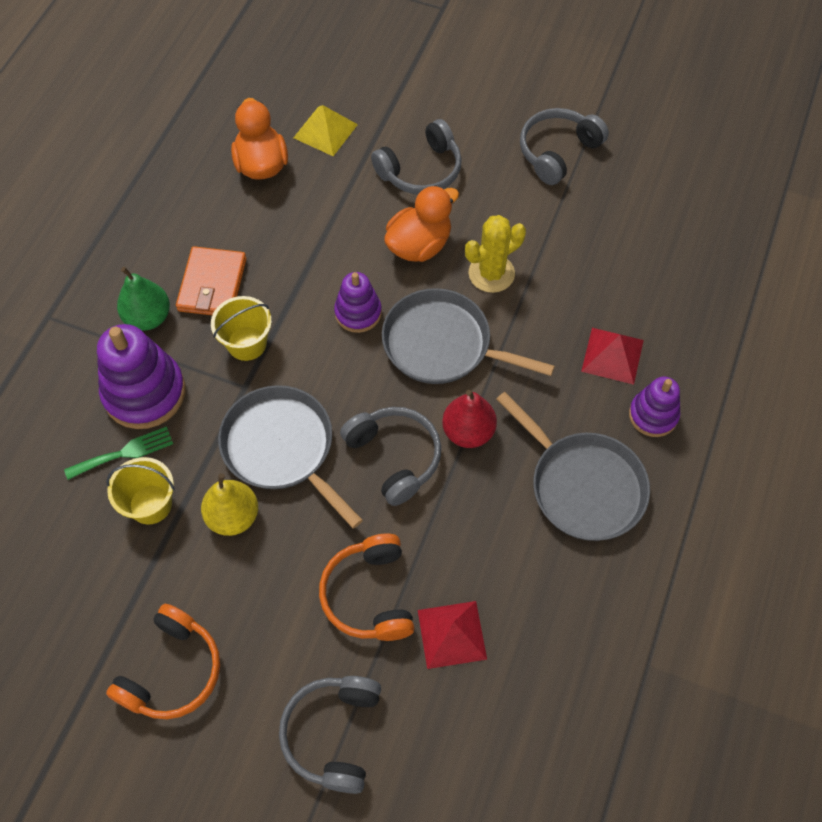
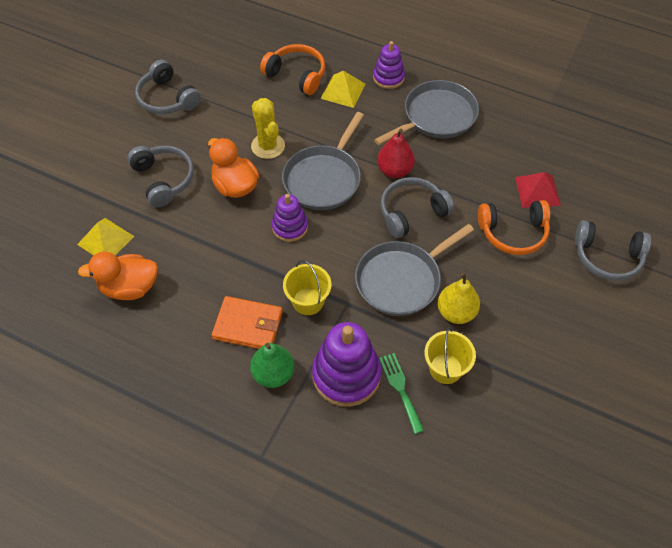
camera: 85 degrees left, 5 degrees down
(172, 671) = (574, 351): orange headphones -> orange headphones (297, 75)
(612, 355) = (343, 91): red pyramid -> yellow pyramid

